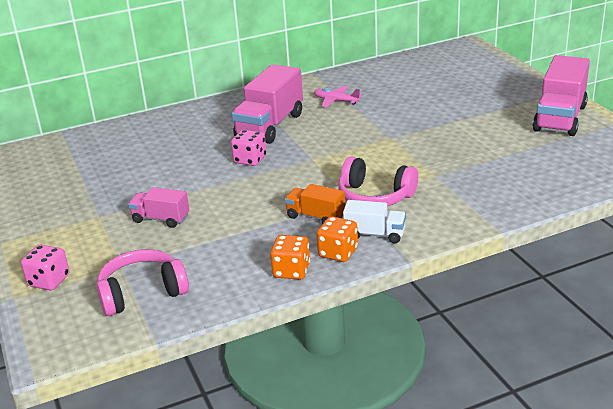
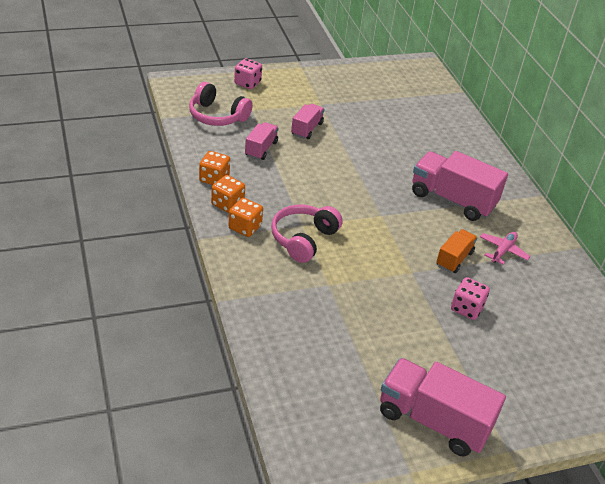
camera: 90 degrees right, 10 degrees up
(142, 293) = (217, 116): pink headphones -> pink headphones turned 135 degrees clockwise
(214, 246) = (261, 149): none -> pink truck
(250, 160) = (388, 180): pink dice -> pink dice (466, 308)
(315, 216) = (283, 201): orange truck -> orange truck (454, 259)
(375, 234) = (245, 227): white truck -> orange dice

